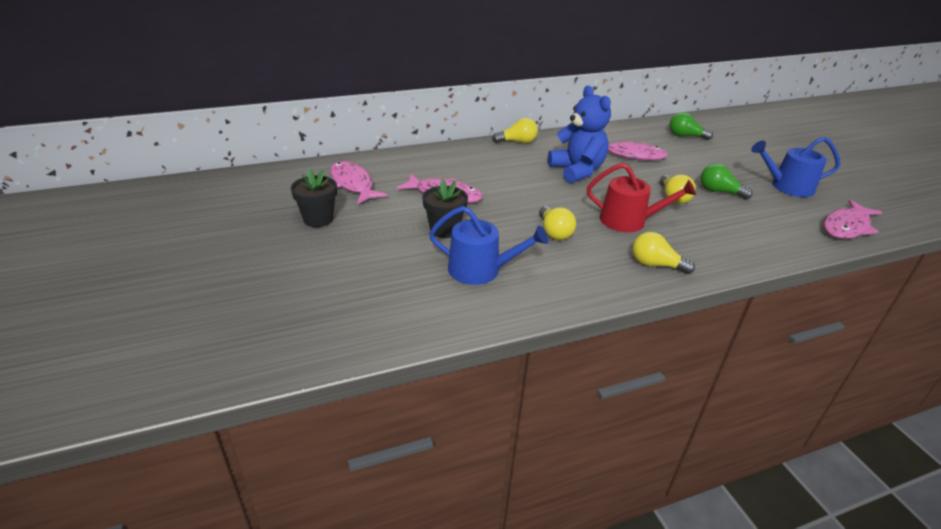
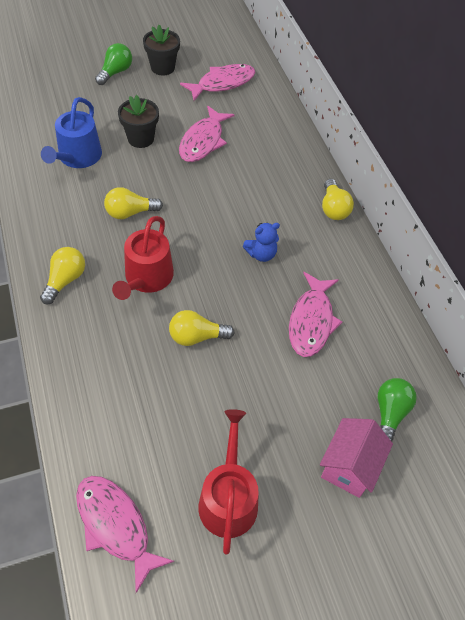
camera: 90 degrees right, 20 degrees up
(577, 171) = (261, 254): blue teddy bear -> blue teddy bear, size x0.50
(719, 192) = (212, 396): green light bulb -> green light bulb (115, 72)
(731, 149) = (349, 467): none -> pink house
(787, 187) = (228, 498): blue watering can -> red watering can

